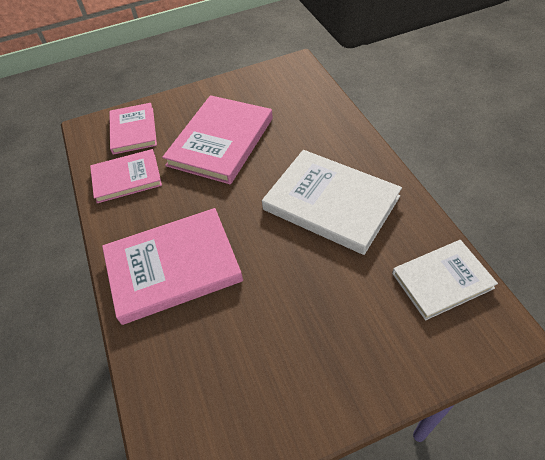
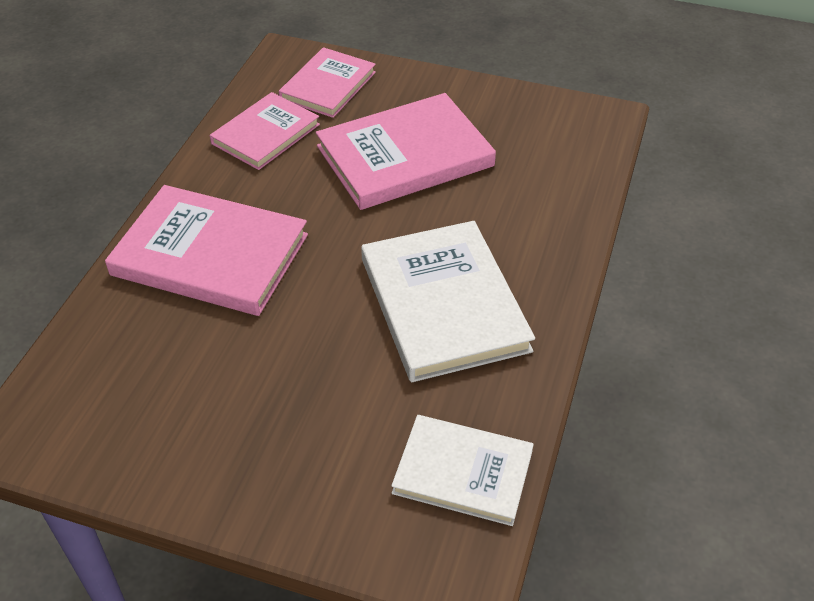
camera: 35 degrees right, 5 degrees down
(126, 178) = (266, 134): pink book -> pink book turned 75 degrees counterclockwise

